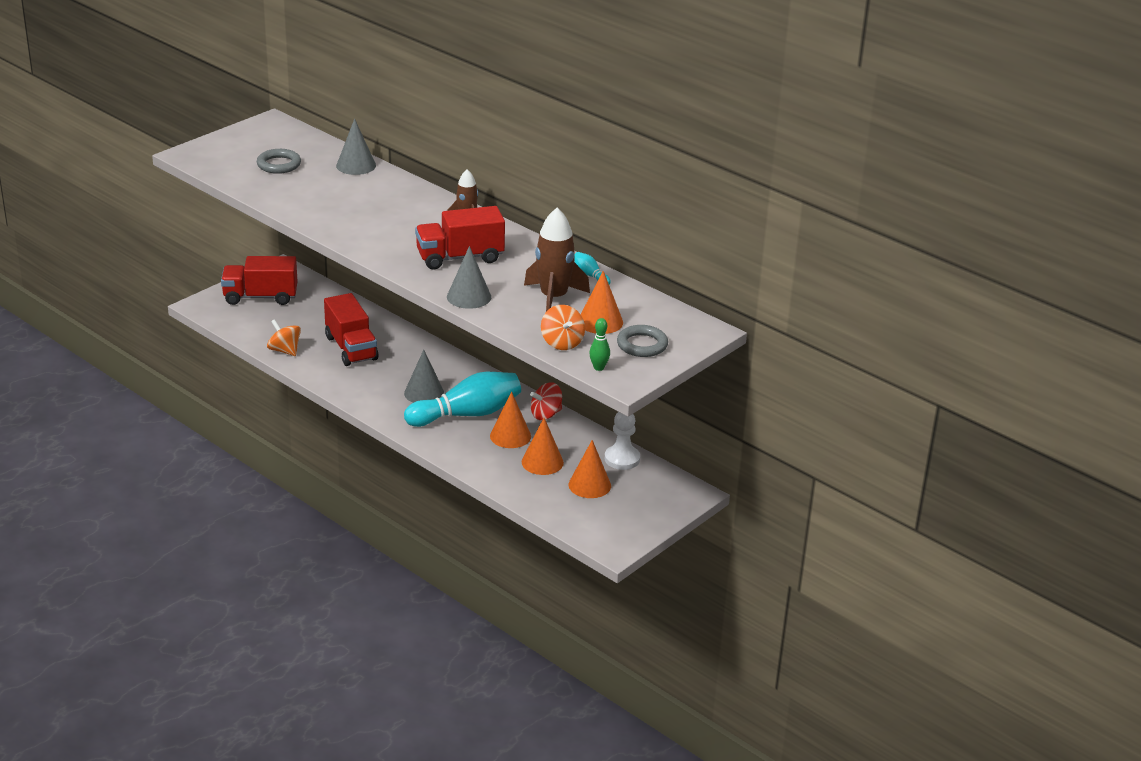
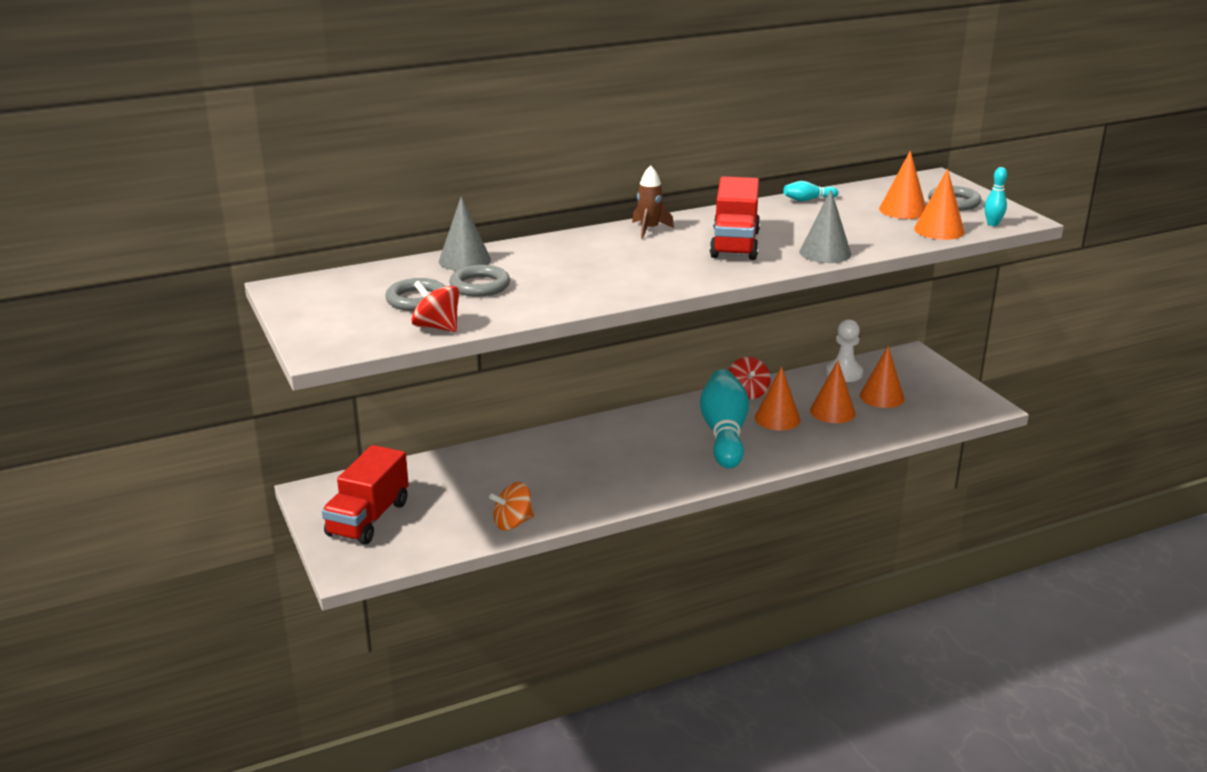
camera: 65 degrees left, 5 degrees down
(240, 180) = (437, 327): none -> red spinning top
(315, 179) = (480, 286): none -> grey ring
(351, 348) = (541, 477): red truck -> none
(424, 393) = (667, 450): grey cone -> none
(553, 298) = (846, 220): brown rocket -> none
(562, 343) = (939, 230): orange spinning top -> orange cone
(599, 368) = (992, 224): green bowling pin -> turquoise bowling pin

